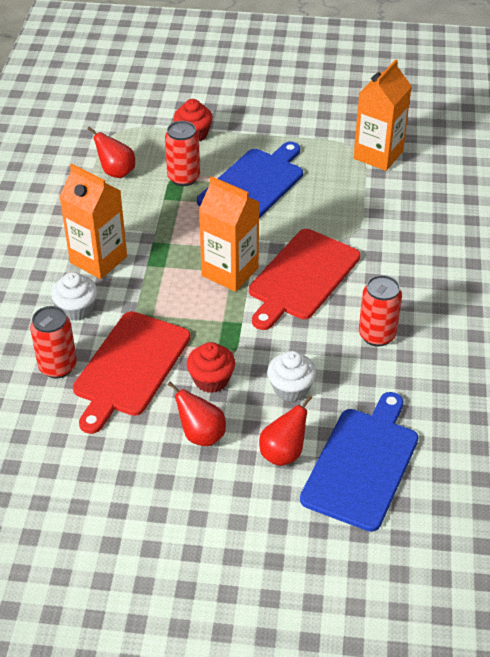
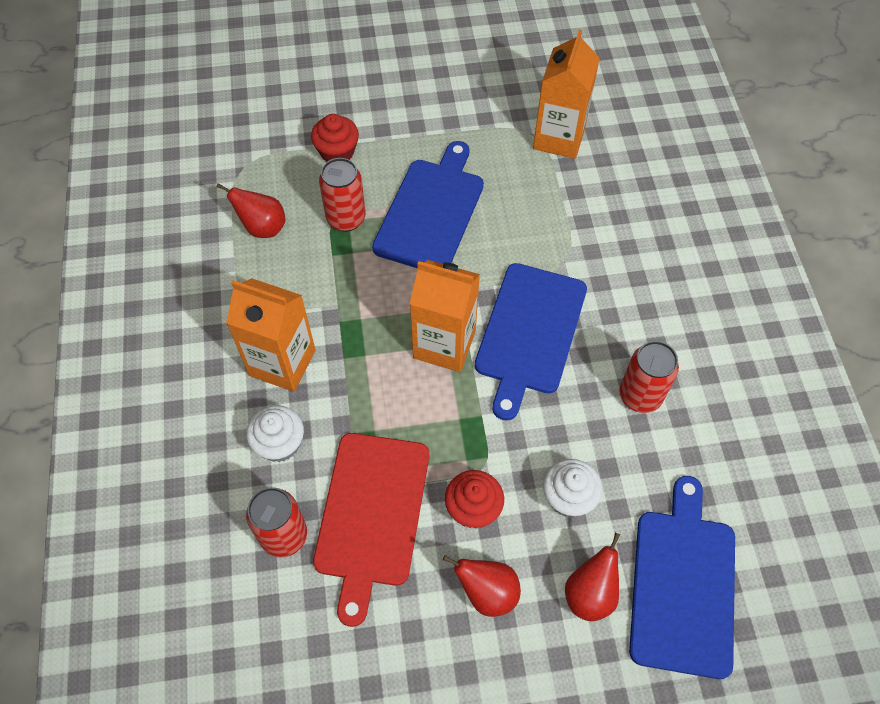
camera: 15 degrees left, 15 degrees up
(302, 277) = (530, 333): red cutting board -> blue cutting board

